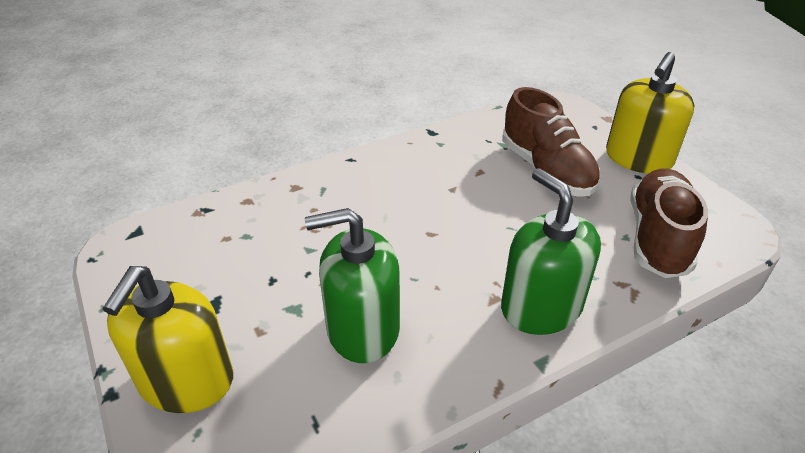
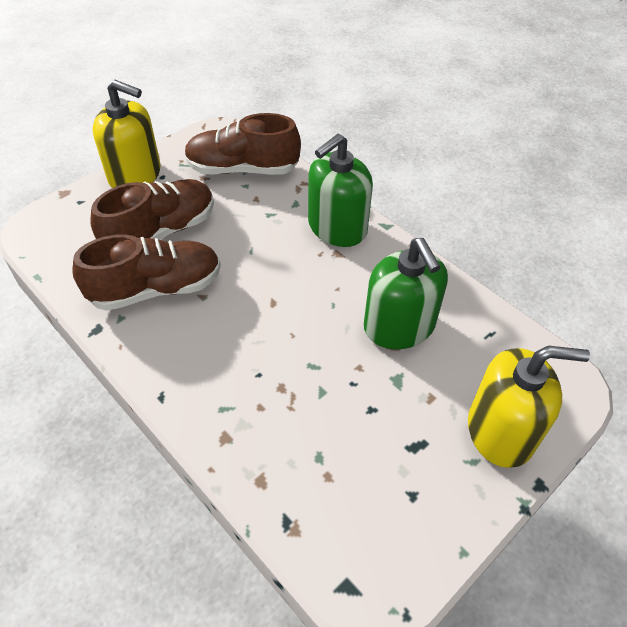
camera: 105 degrees left, 10 degrees up
(468, 163) = (156, 289): none -> brown shoe

